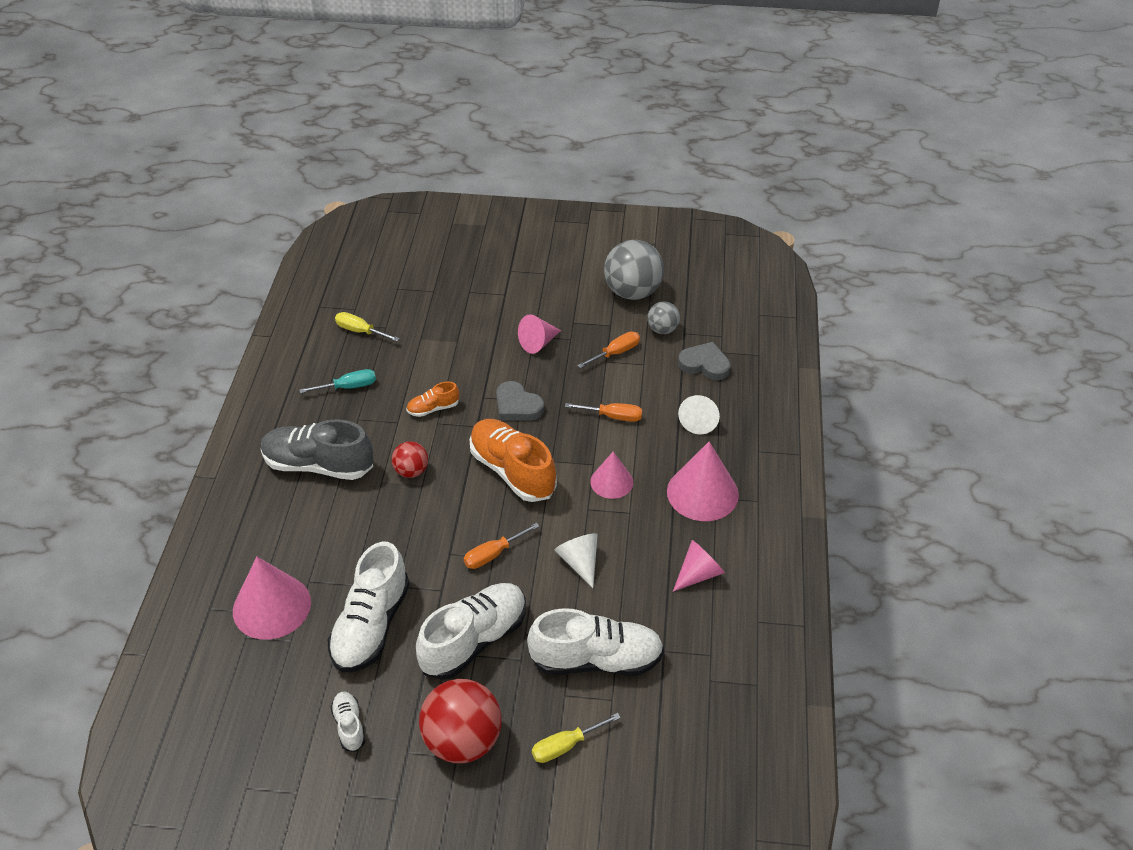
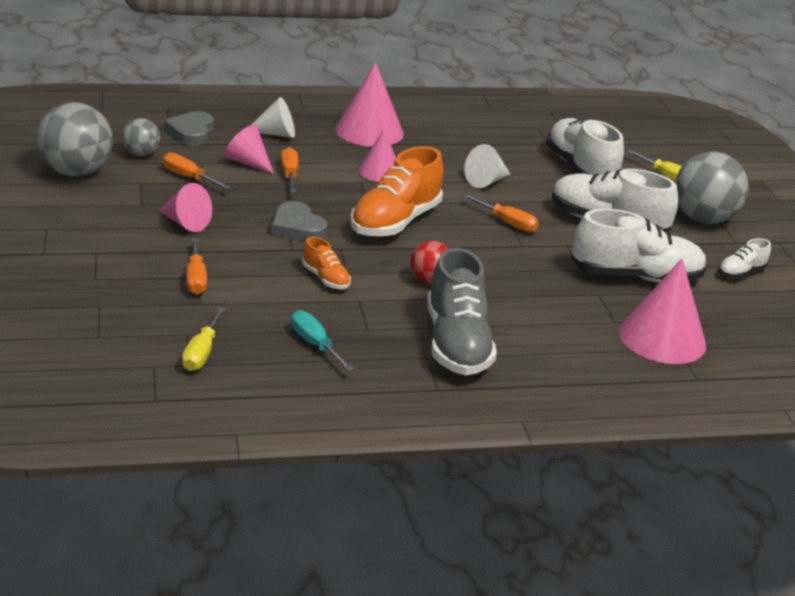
camera: 110 degrees left, 15 degrees down
(454, 339) = (196, 278): none -> orange screwdriver
(462, 741) = (703, 219): red ball -> grey ball
(517, 406) = (297, 227): grey heart -> grey heart turned 120 degrees clockwise
(698, 574) = (462, 132): pink cone -> pink cone (248, 163)

